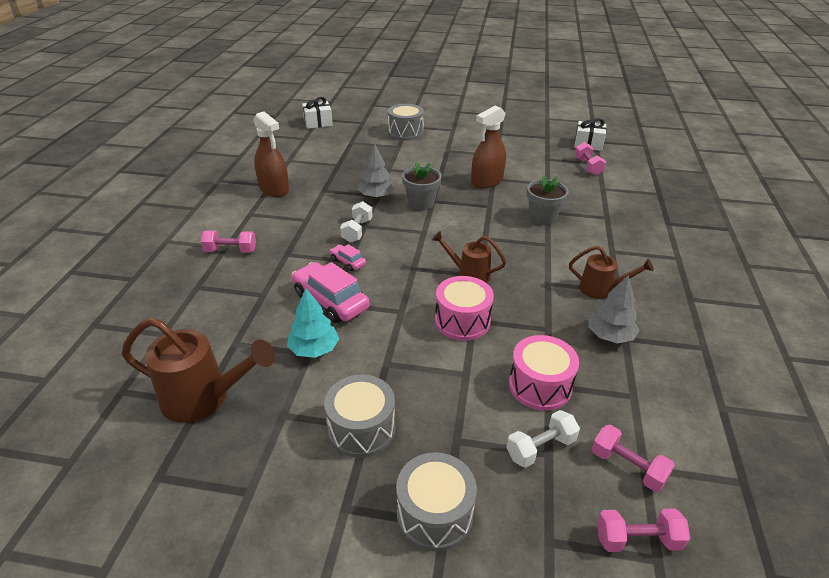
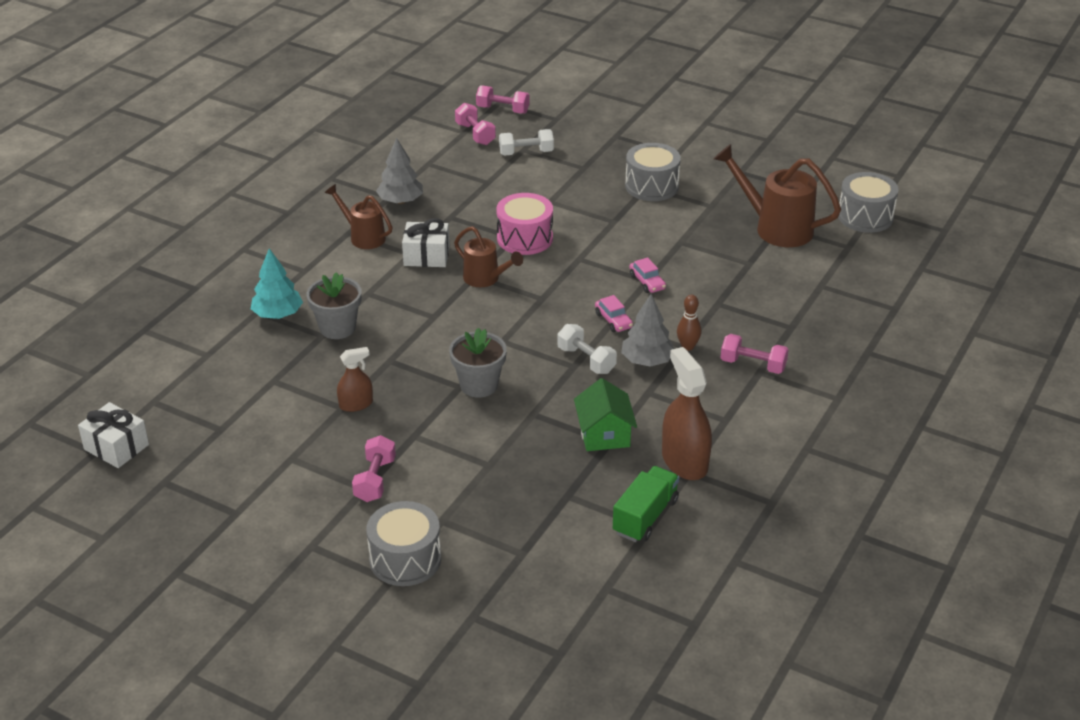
camera: 160 degrees left, 0 degrees up
(283, 254) = (687, 347): none -> brown bowling pin
(292, 163) = (645, 516): none -> green truck
(314, 349) = (675, 243): turquoise tree -> turquoise tree (278, 314)
(318, 123) = (565, 638): white gift -> white gift (426, 256)
(328, 193) = (604, 434): none -> green house
(330, 301) = (647, 282): pink car -> pink car, size x0.50
(357, 231) = (586, 360): white dumbbell -> white dumbbell turned 75 degrees counterclockwise
(376, 196) = (535, 411): grey tree -> grey tree (647, 361)
(434, 514) = (619, 140): grey drum -> grey drum (865, 217)
(487, 181) = (356, 404): brown spray bottle -> brown spray bottle, size x0.56
(540, 385) = (495, 183): pink drum -> none
(588, 167) = (178, 398): pink dumbbell -> pink dumbbell (375, 480)

